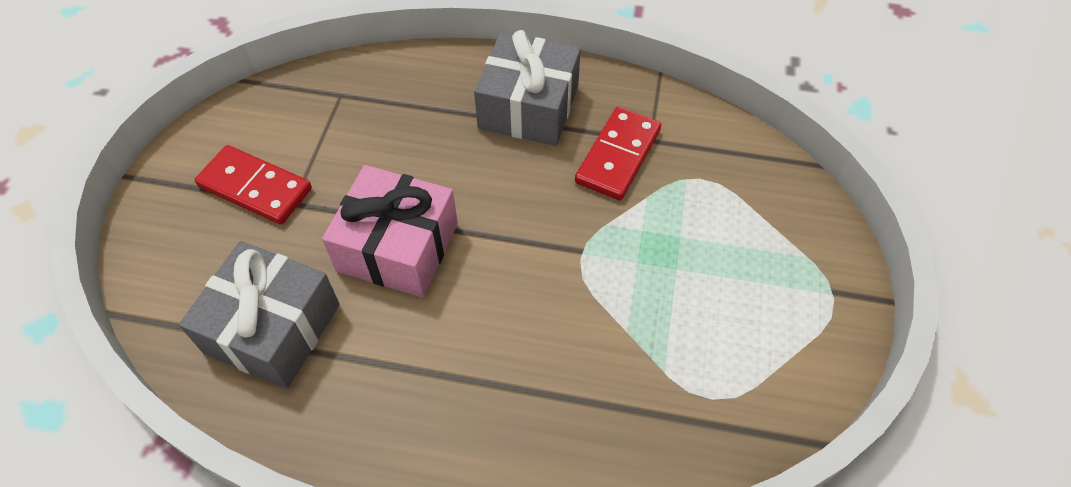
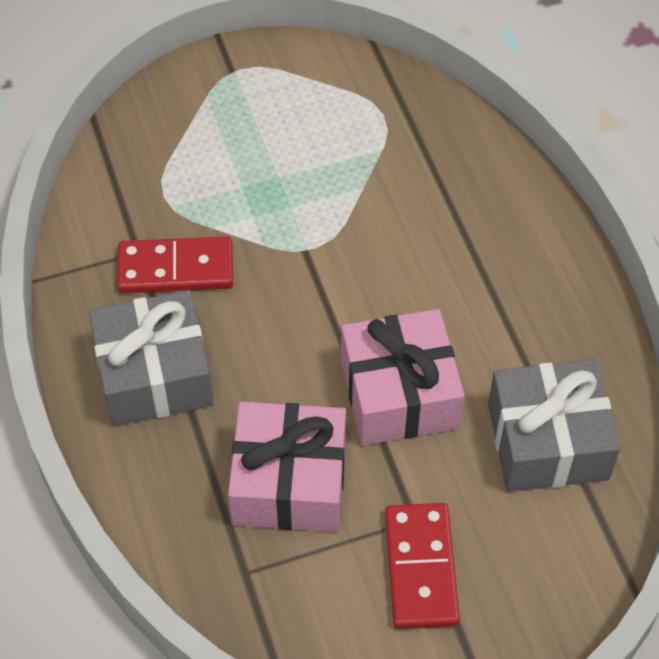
camera: 120 degrees left, 0 degrees up
(382, 145) = (289, 482): none -> pink gift

